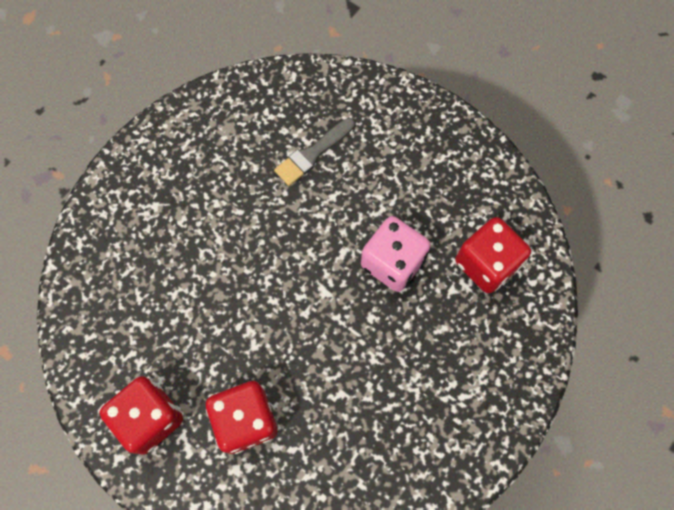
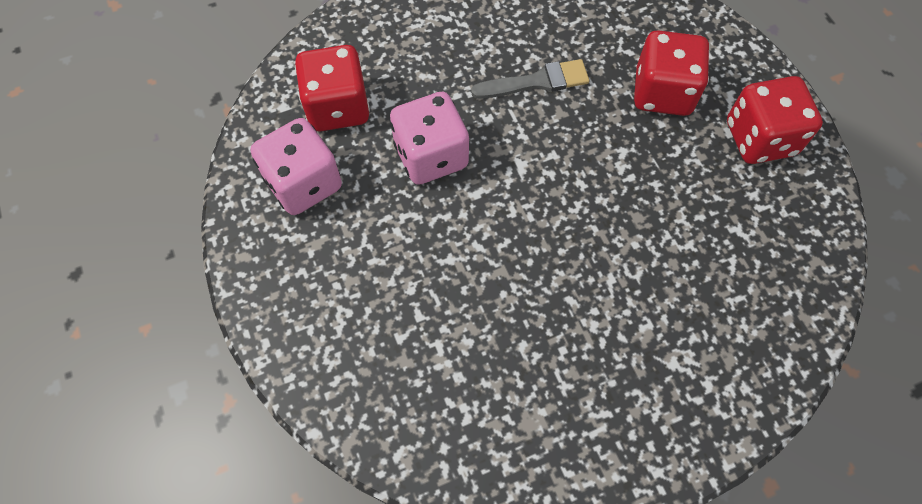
camera: 150 degrees left, 5 degrees down
(312, 154) = (441, 324): grey brush -> grey brush (536, 82)
(464, 195) = (304, 183): none -> pink dice

